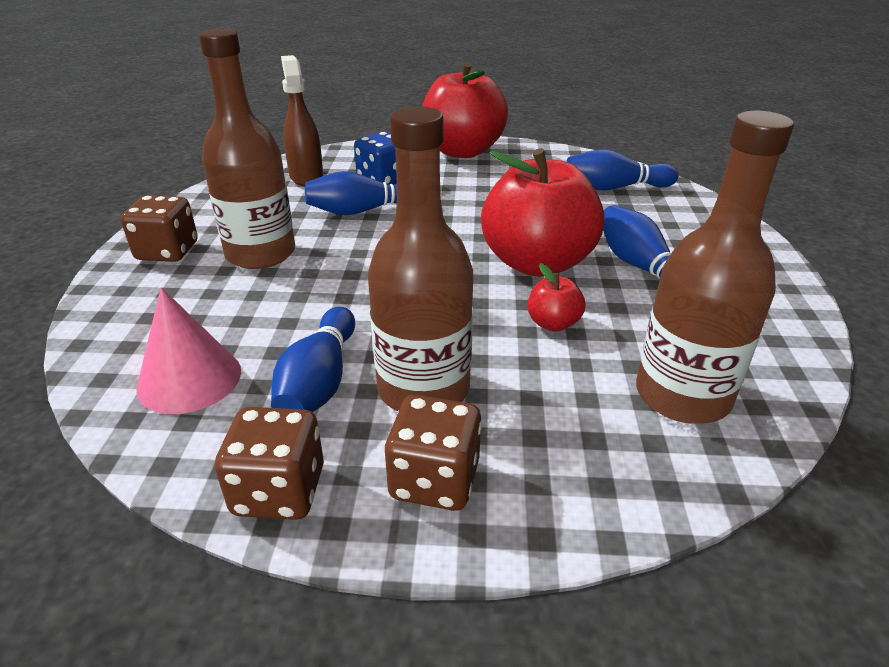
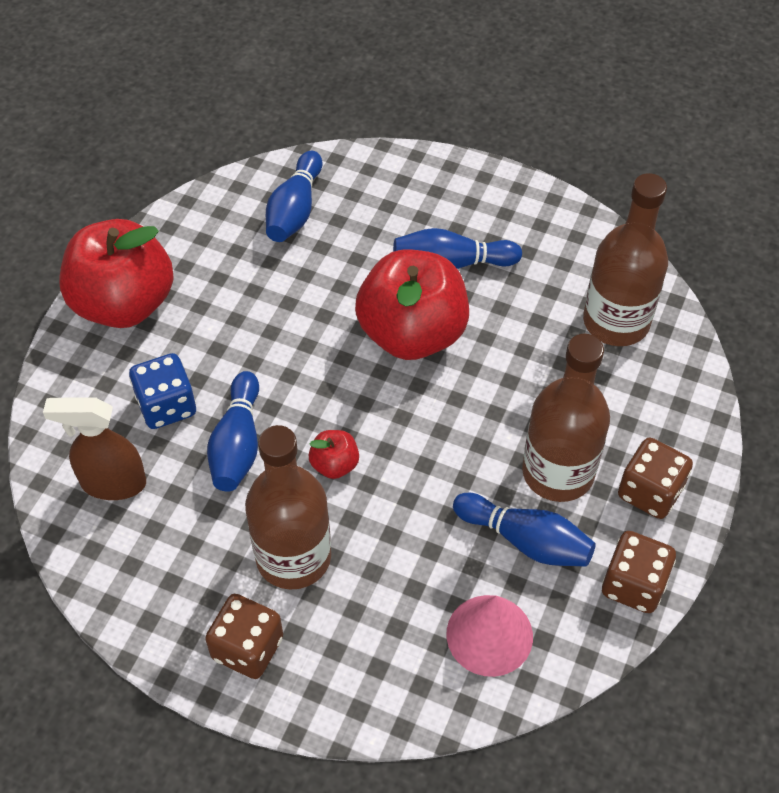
camera: 70 degrees left, 20 degrees up
(553, 323) = (507, 359): red apple -> red apple (334, 464)

